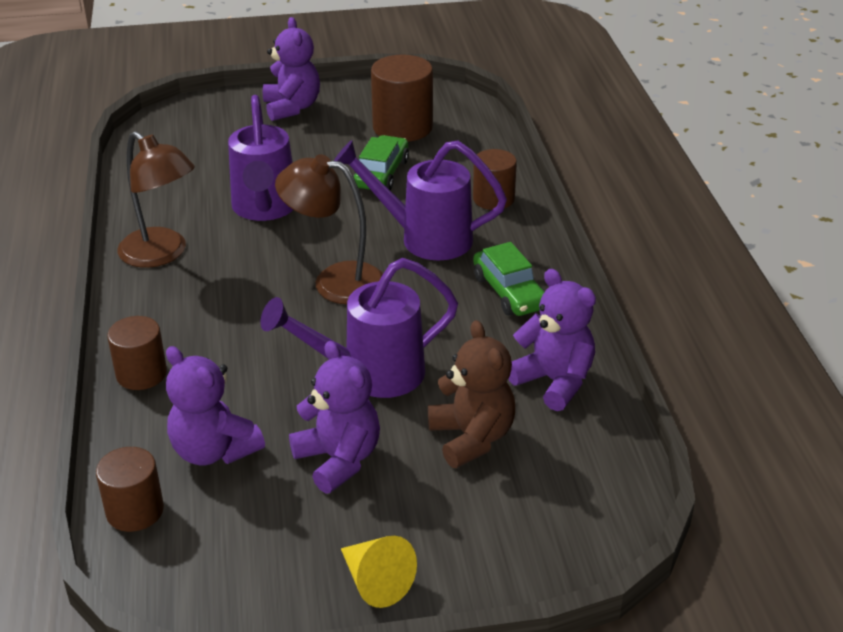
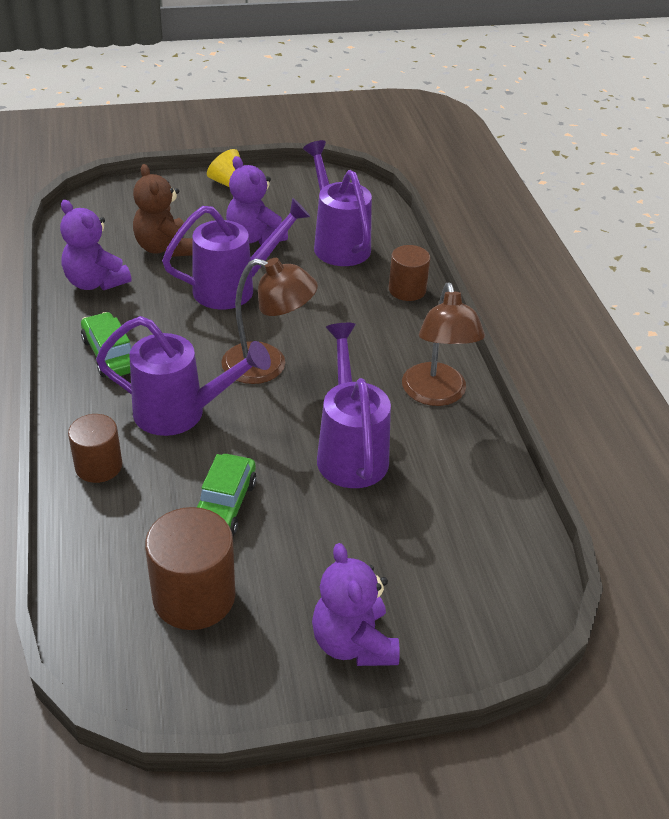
camera: 175 degrees right, 5 degrees up
(135, 511) = (376, 214): brown cylinder -> none
(162, 254) = (436, 395): brown lamp -> brown lamp turned 135 degrees counterclockwise
(214, 450) = (338, 243): purple teddy bear -> purple watering can

